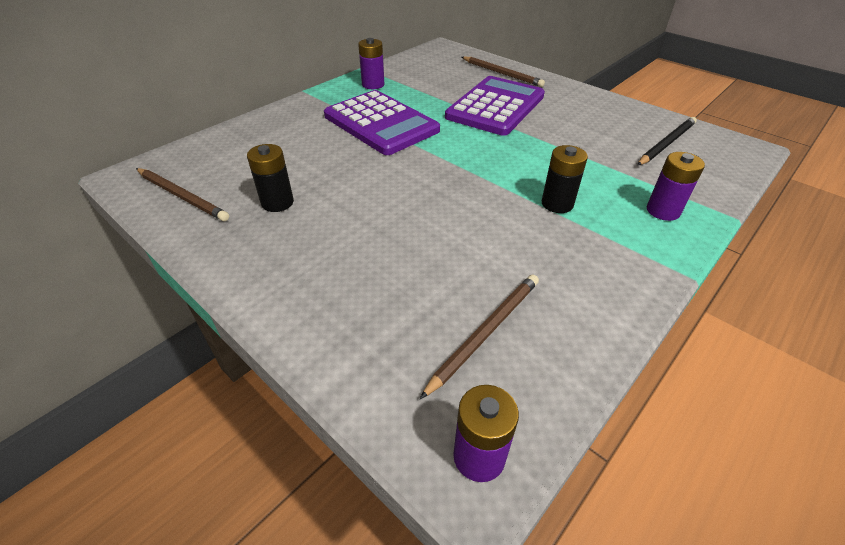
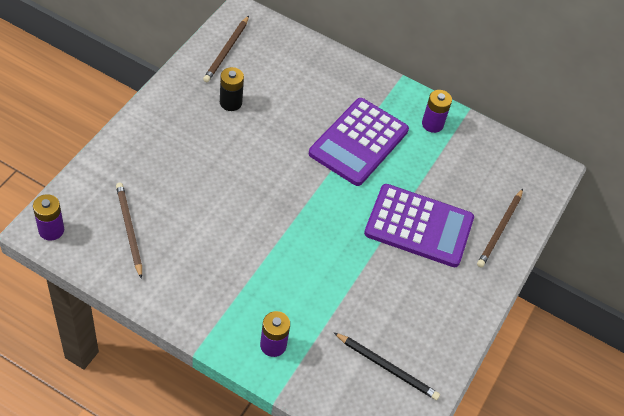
camera: 70 degrees right, 10 degrees up
(485, 332) = (129, 229): brown pencil -> brown pencil turned 135 degrees counterclockwise
(557, 204) = (266, 271): black battery -> none

